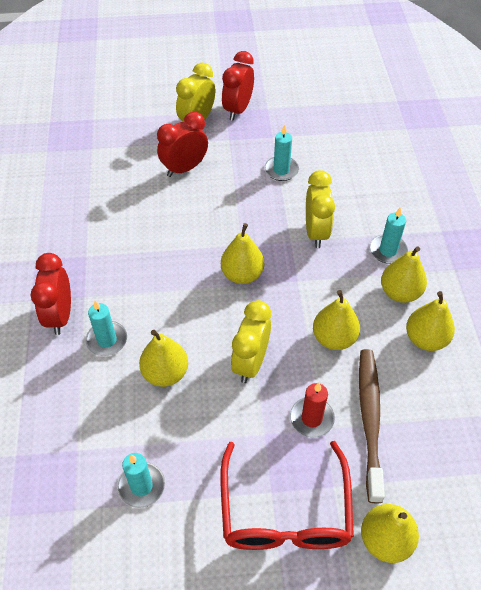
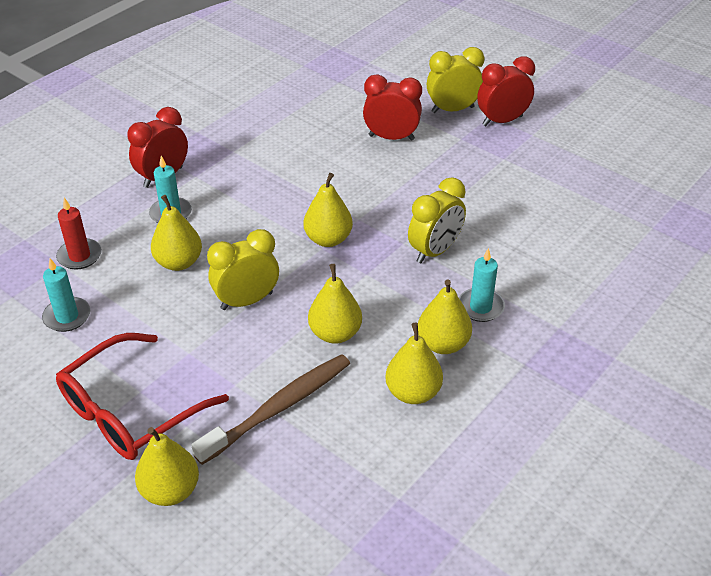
camera: 45 degrees right, 10 degrees down
(281, 170) = (473, 187): turquoise candle -> none
(311, 418) = (236, 371): red candle -> red candle (79, 256)

